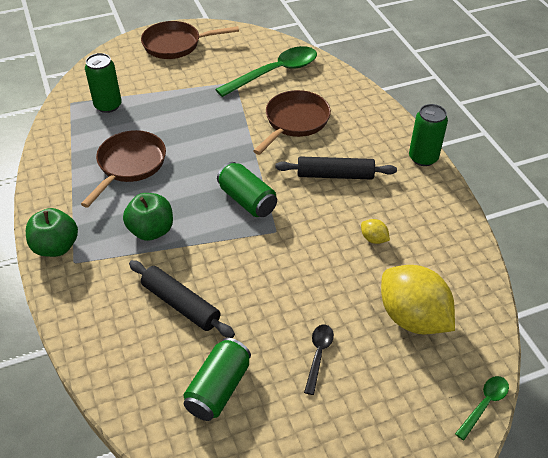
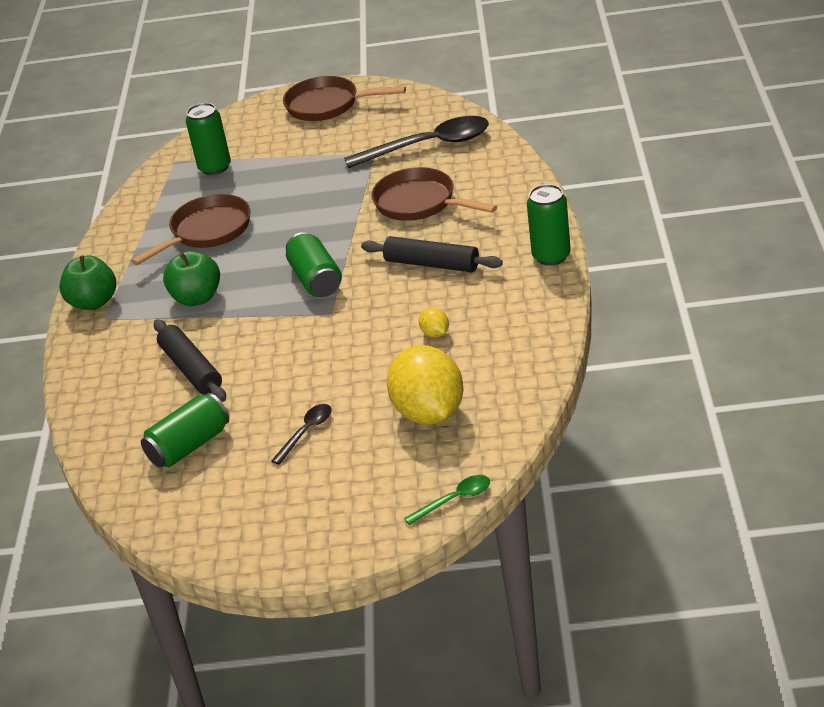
camera: 25 degrees right, 10 degrees down
(275, 72) = (429, 146): green spoon -> black spoon
(295, 122) = (420, 203): brown pan -> brown pan turned 105 degrees counterclockwise

